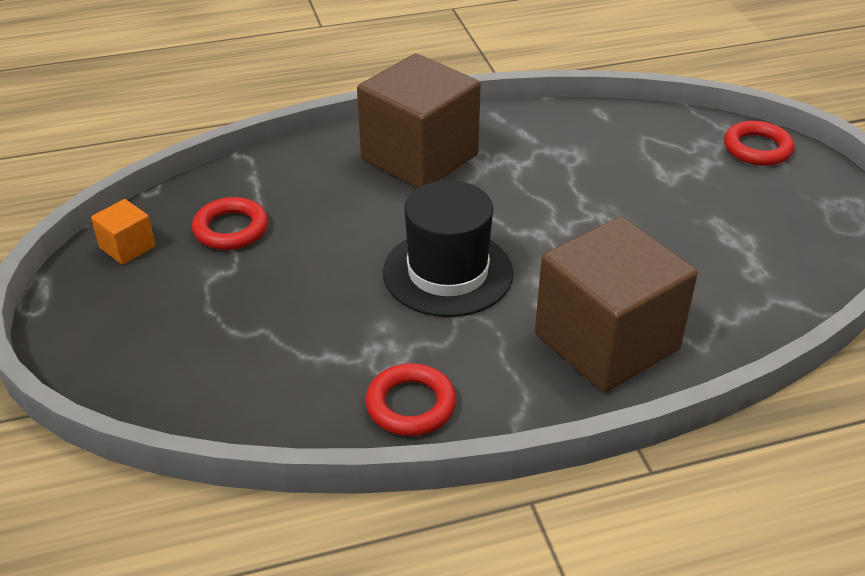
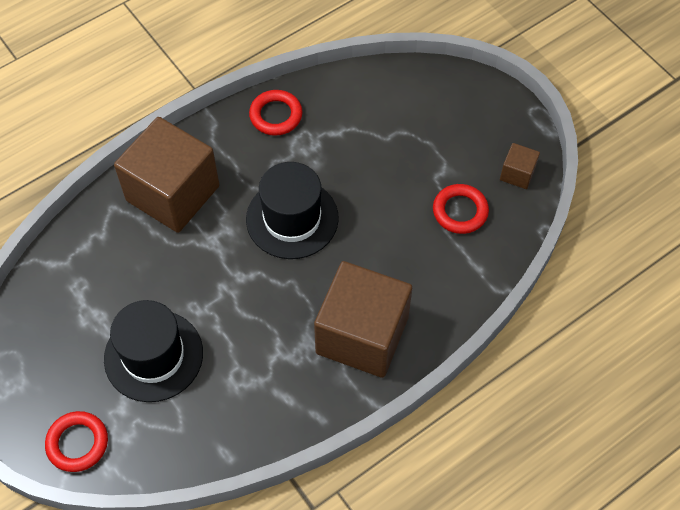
camera: 160 degrees right, 20 degrees up
(127, 247) = (517, 174): orange cube -> brown cube
(663, 191) = (153, 356): none -> black hat

